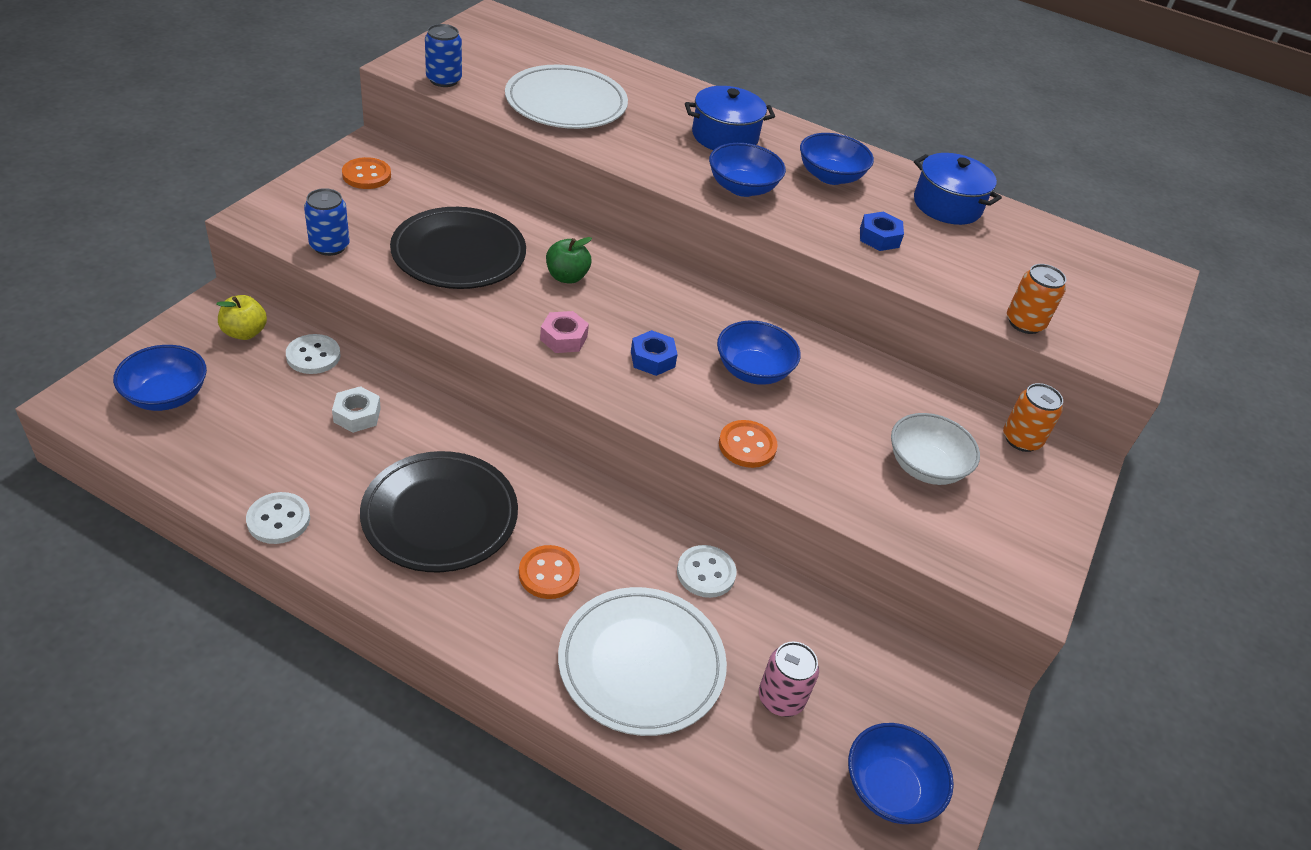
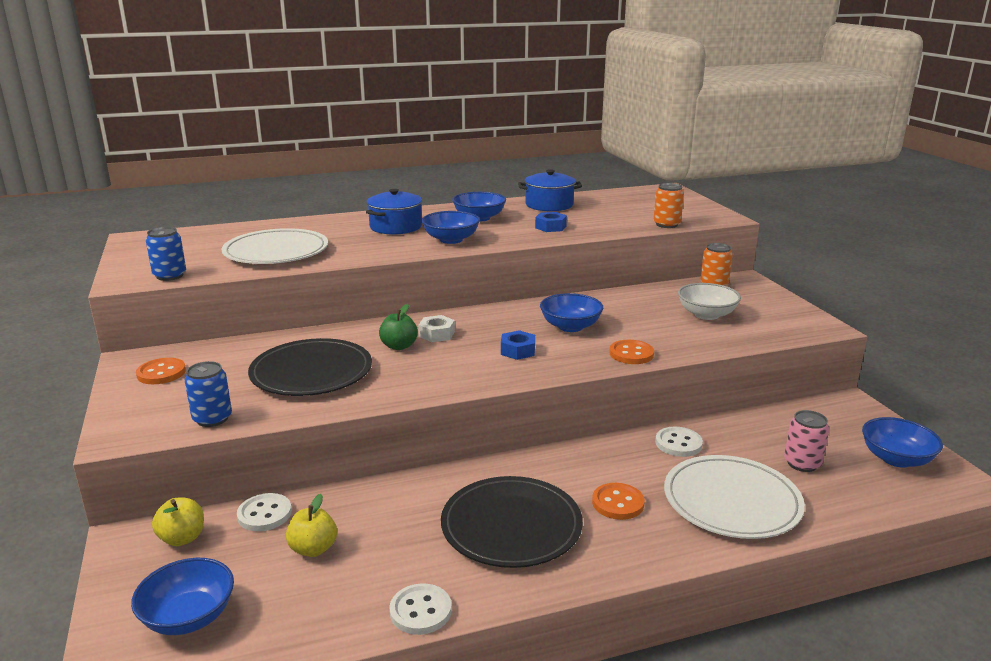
camera: 40 degrees left, 20 degrees down
(297, 411) = (313, 549): none -> yellow apple
(357, 415) = (359, 520): white nut -> white nut (437, 334)
(563, 338) = (456, 370): pink nut -> none

